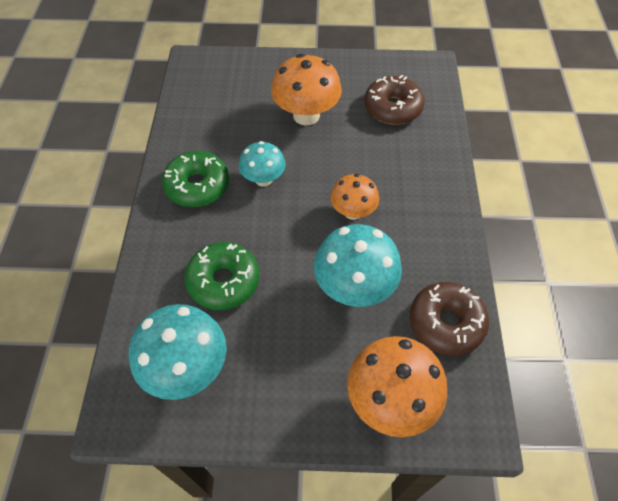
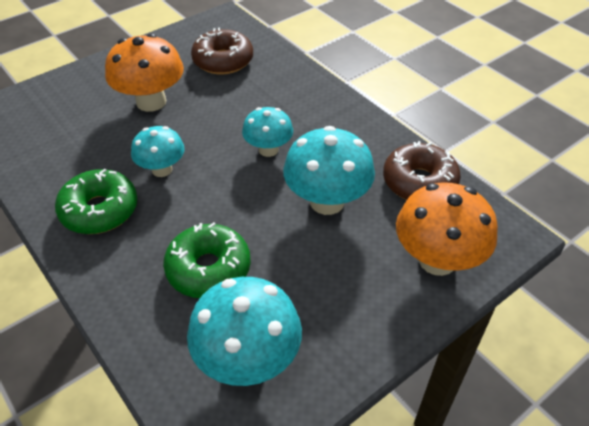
camera: 40 degrees left, 10 degrees down
(353, 212) = (268, 150): orange mushroom -> turquoise mushroom

